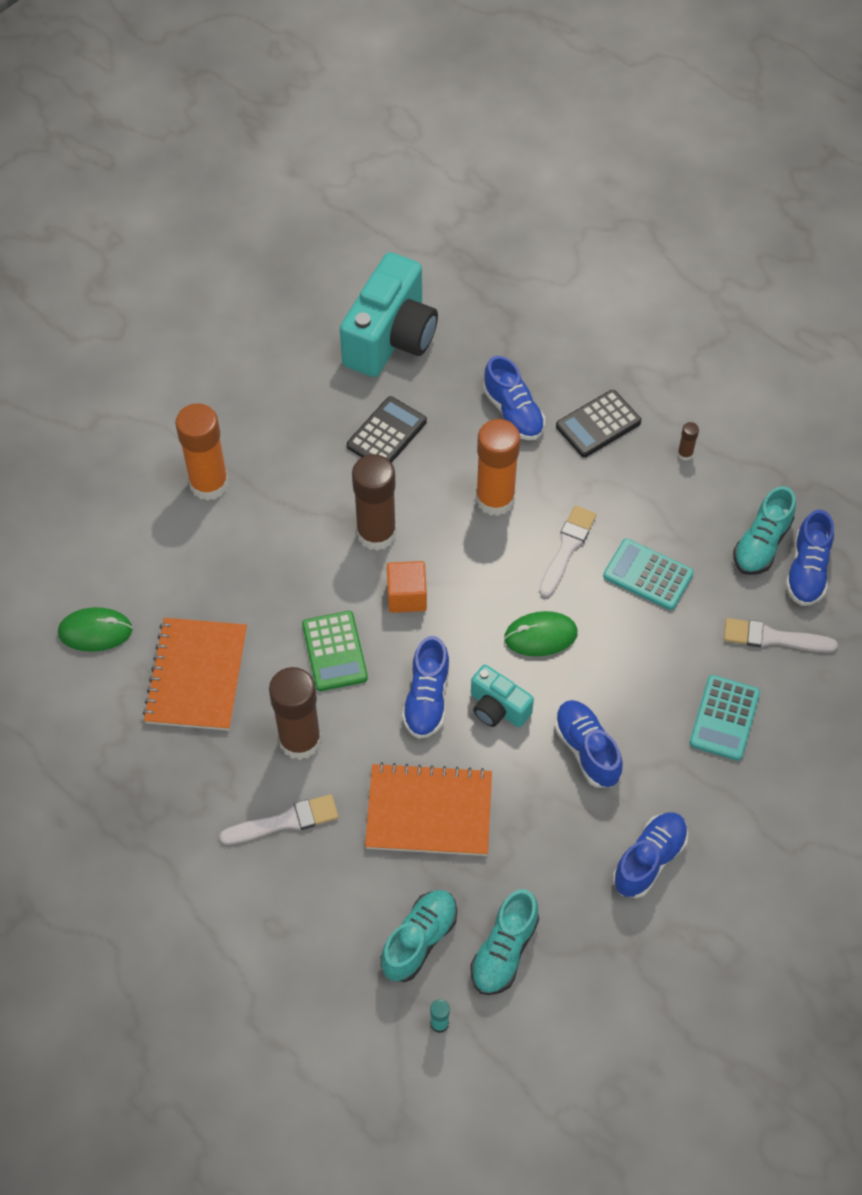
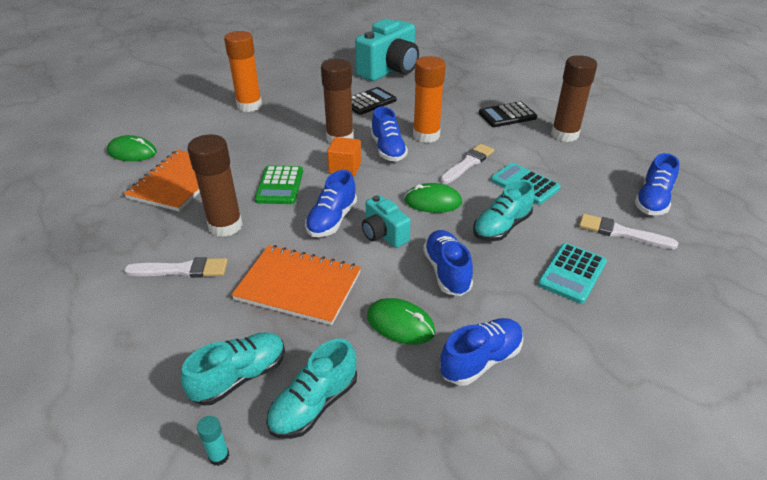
camera: 15 degrees right, 20 degrees down
(513, 412) = (452, 104): blue shoe -> blue shoe (388, 149)
(557, 835) = (400, 324): none -> green mouse
(685, 454) = (564, 135): brown glue stick -> brown glue stick, size x2.46
(761, 544) = (616, 182): turquoise shoe -> turquoise shoe (501, 227)

